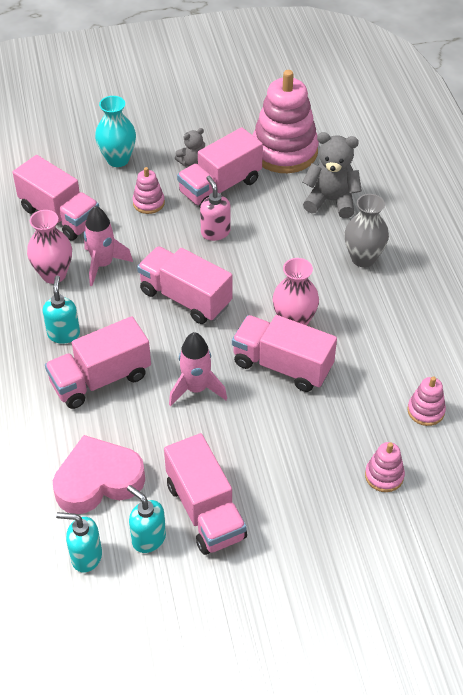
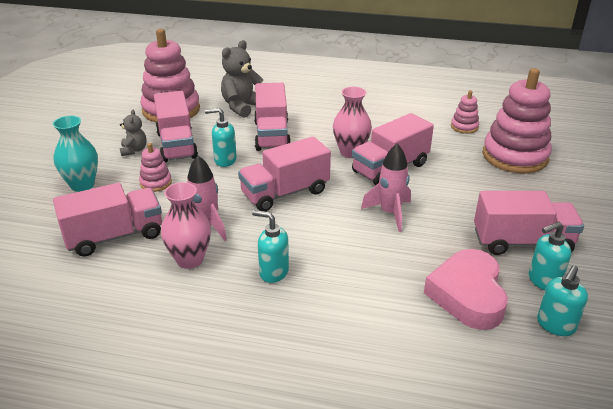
camera: 65 degrees left, 15 degrees down
(101, 379) = (346, 263): pink truck -> pink truck (272, 135)
(215, 232) = (225, 160): pink soap dispenser -> turquoise soap dispenser
(363, 258) = (310, 110): grey vase -> none
(384, 476) = (515, 156): pink stacking toy -> pink stacking toy, size x2.18

